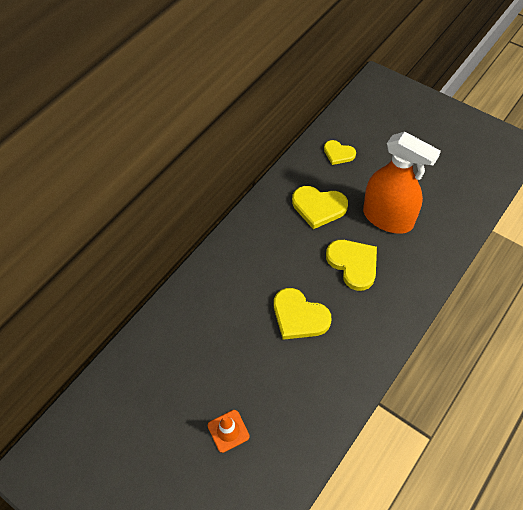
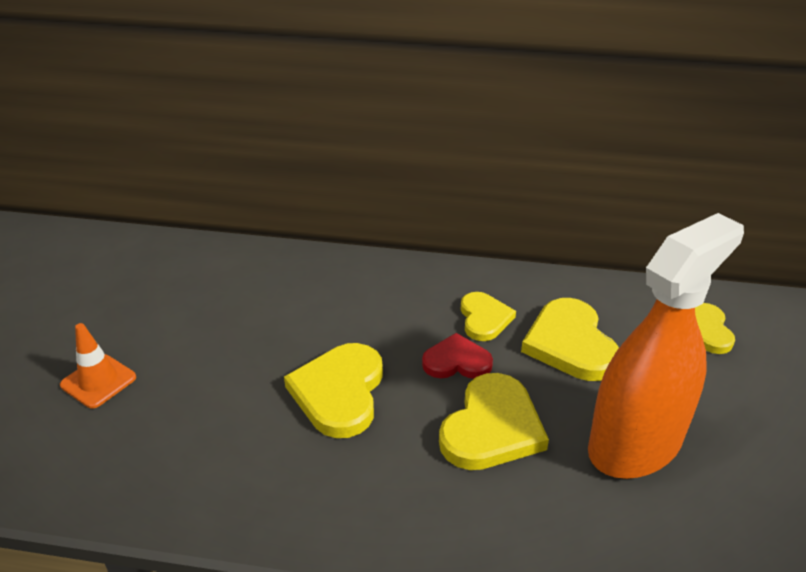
camera: 60 degrees right, 20 degrees down
(282, 232) = (484, 318): none -> yellow heart
(305, 258) = (457, 361): none -> red heart
(388, 218) = (635, 444): orange spray bottle -> orange spray bottle turned 135 degrees counterclockwise

